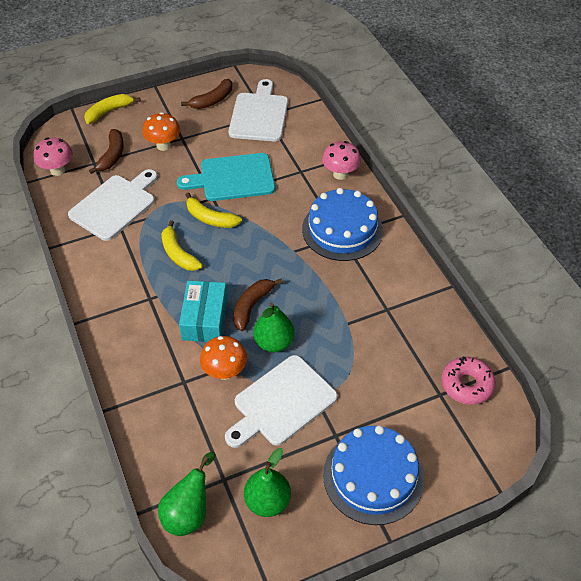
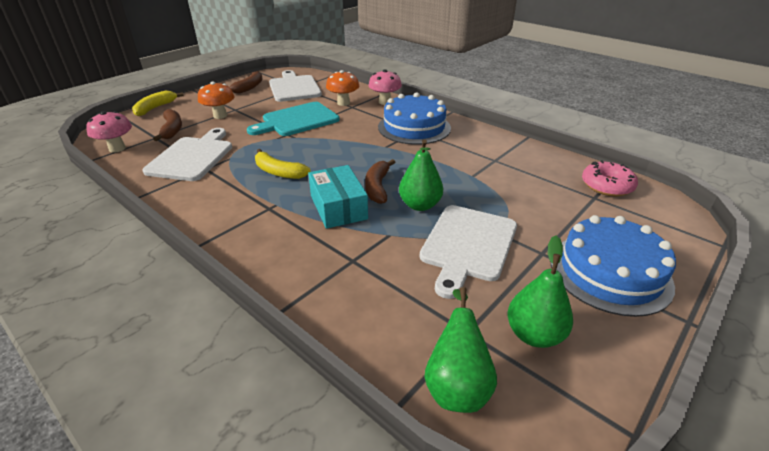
camera: 25 degrees left, 15 degrees down
(210, 218) = (294, 145): yellow banana -> none
(225, 372) = (390, 239): orange mushroom -> orange mushroom (343, 103)

